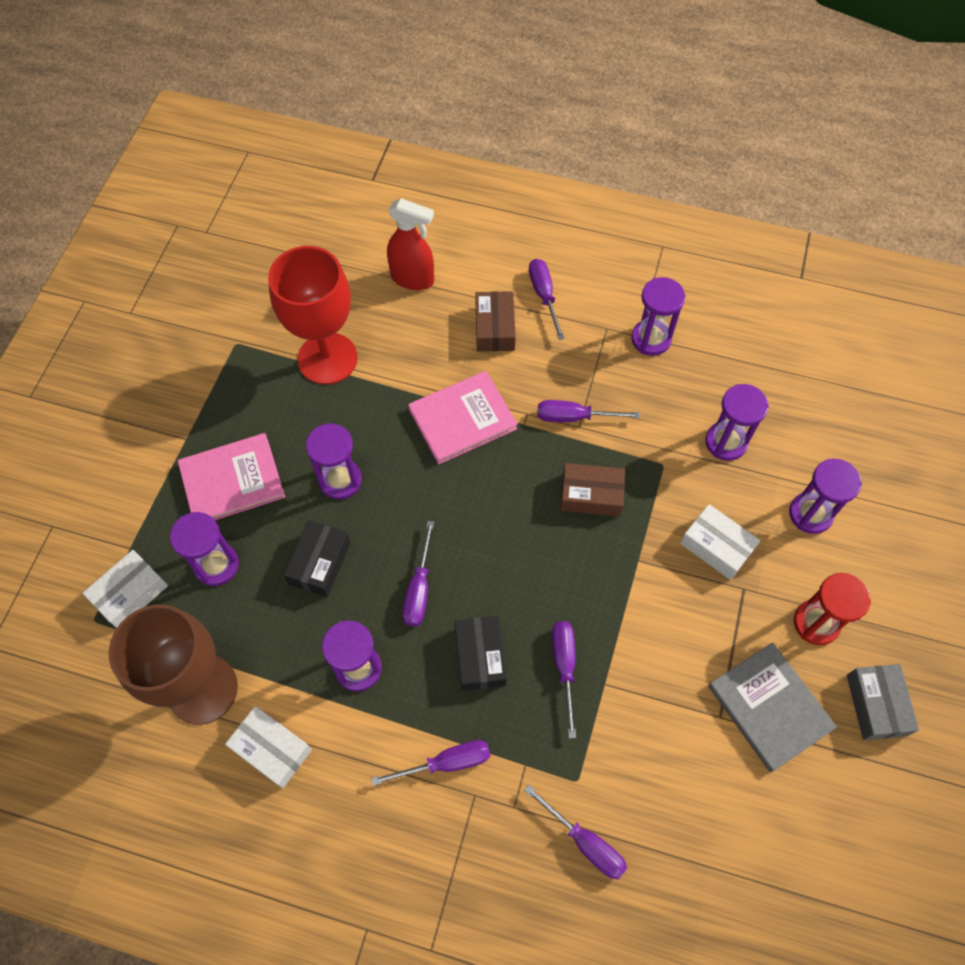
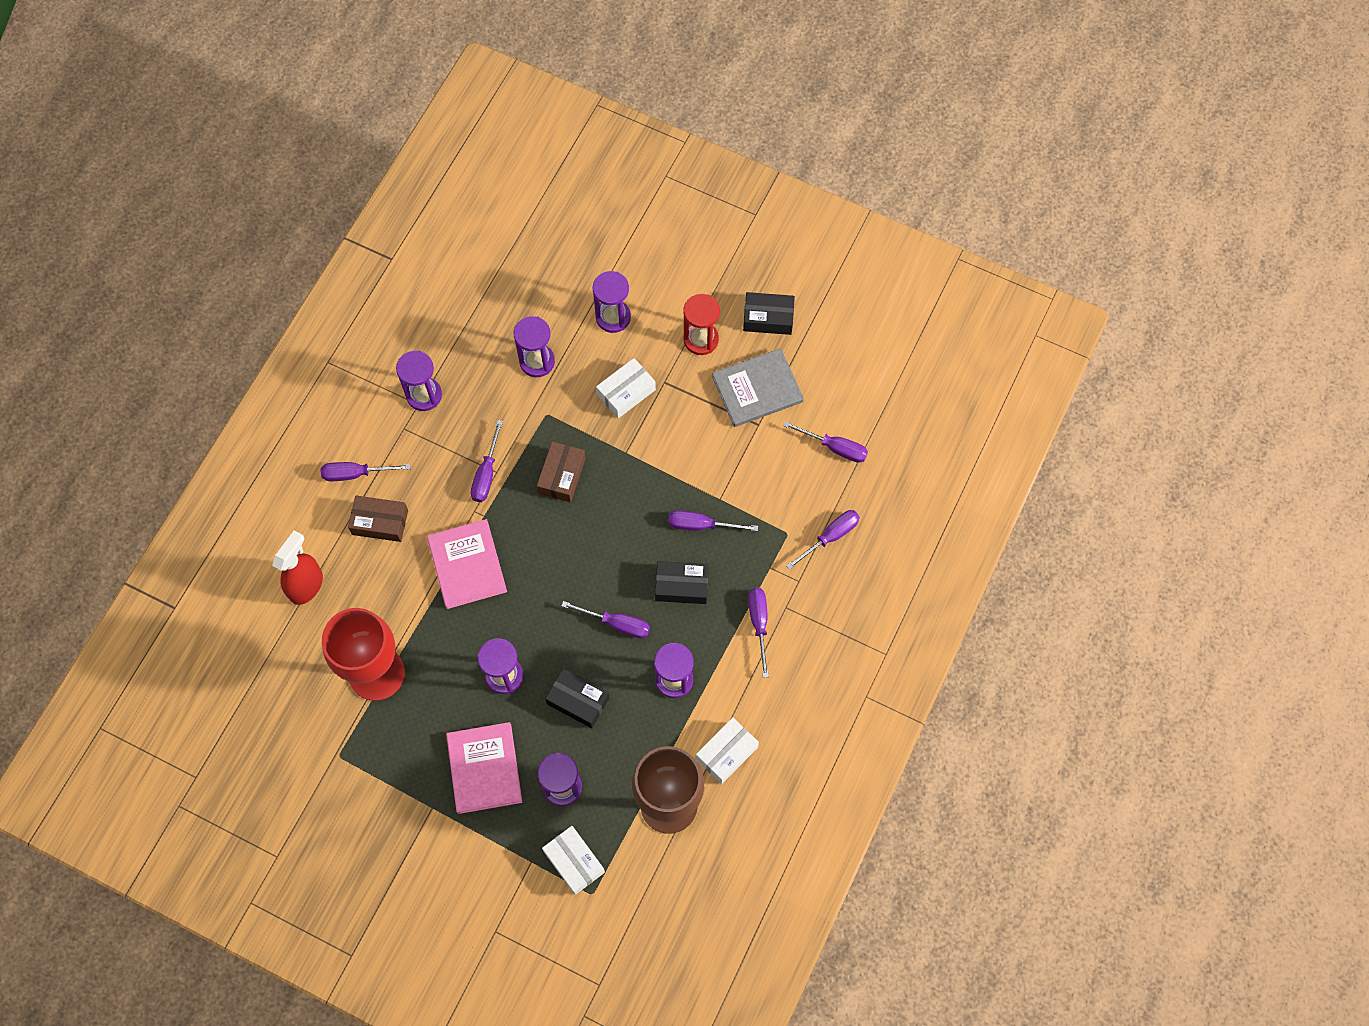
camera: 80 degrees left, 5 degrees up
(716, 828) = (835, 447): none -> purple screwdriver
(876, 705) = (768, 318): grey box -> black box

